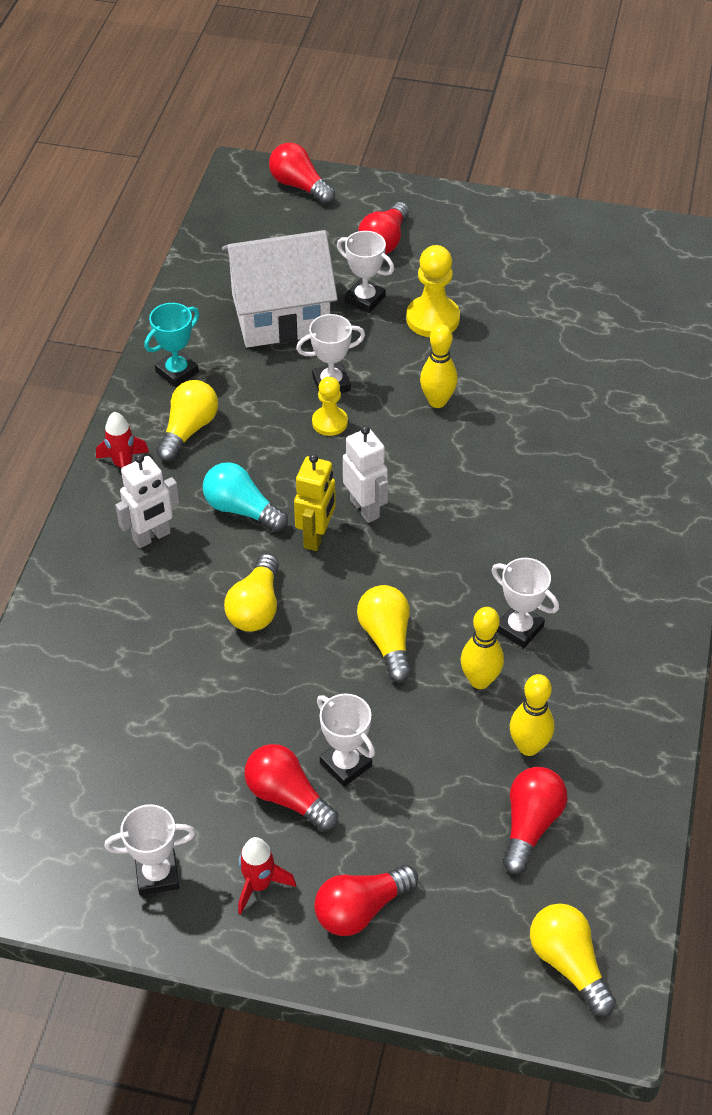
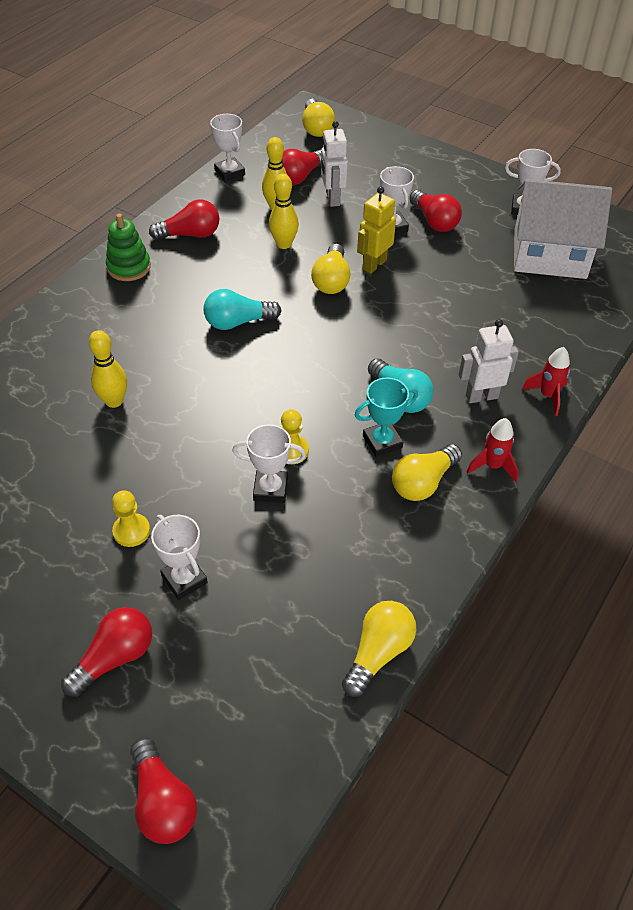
camera: 160 degrees left, 0 degrees up
(177, 372) = (416, 550): turquoise trophy -> turquoise trophy (382, 442)
(256, 607) = (415, 324): yellow light bulb -> yellow light bulb (378, 653)
(259, 885) = (465, 191): red rocket -> red rocket (548, 396)
(280, 314) = (282, 589): white house -> white house (549, 254)
(316, 536) = (349, 359): yellow robot -> yellow robot (374, 265)
(360, 909) = (413, 169): red light bulb -> red light bulb (190, 234)
(365, 508) = (300, 369): white robot -> white robot (332, 199)
(432, 319) = (131, 531): yellow pawn -> yellow pawn, size x0.63
(437, 401) = (185, 441): yellow bowling pin -> yellow bowling pin (114, 401)
(467, 544) = (238, 322): none -> turquoise light bulb
(519, 628) = (238, 263): white trophy -> white trophy (229, 172)
(649, 578) = (129, 267): none -> green stacking toy

